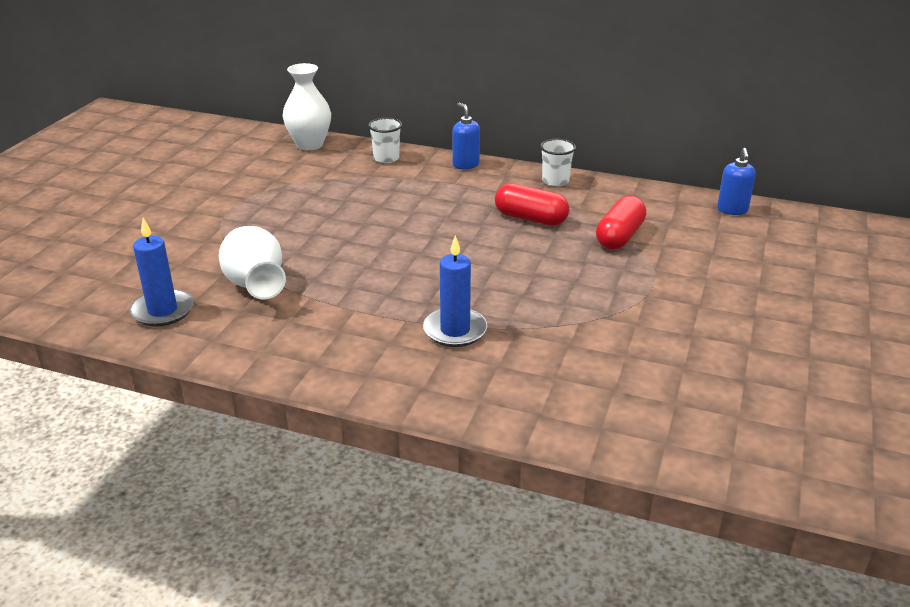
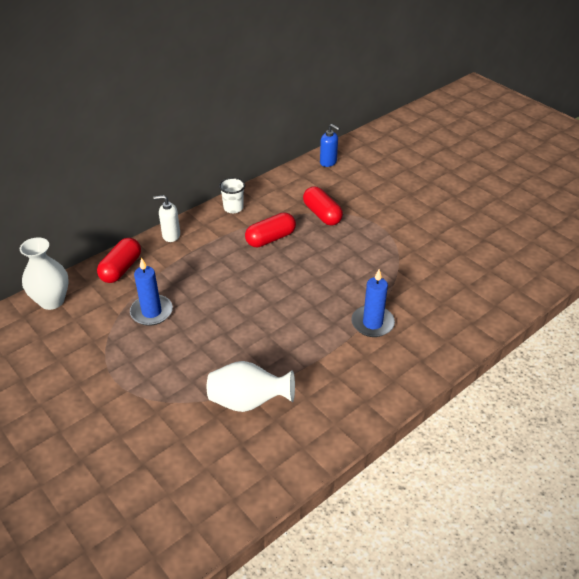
camera: 60 degrees left, 10 degrees up
(162, 311) = (243, 466): blue candle -> blue candle (151, 312)
(386, 158) = (121, 269): white cup -> red capsule
(465, 164) = (171, 235): blue soap dispenser -> white soap dispenser

